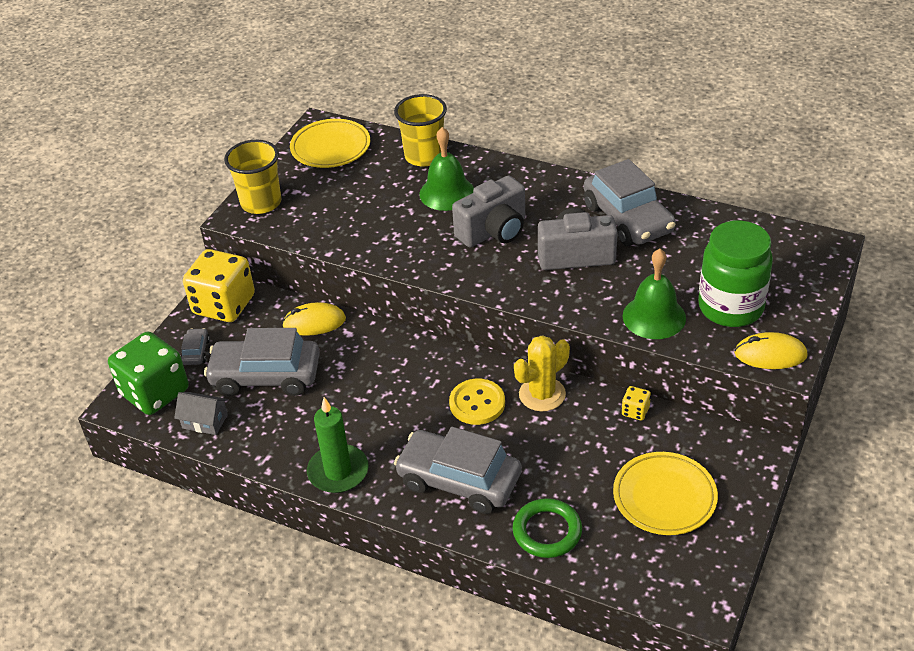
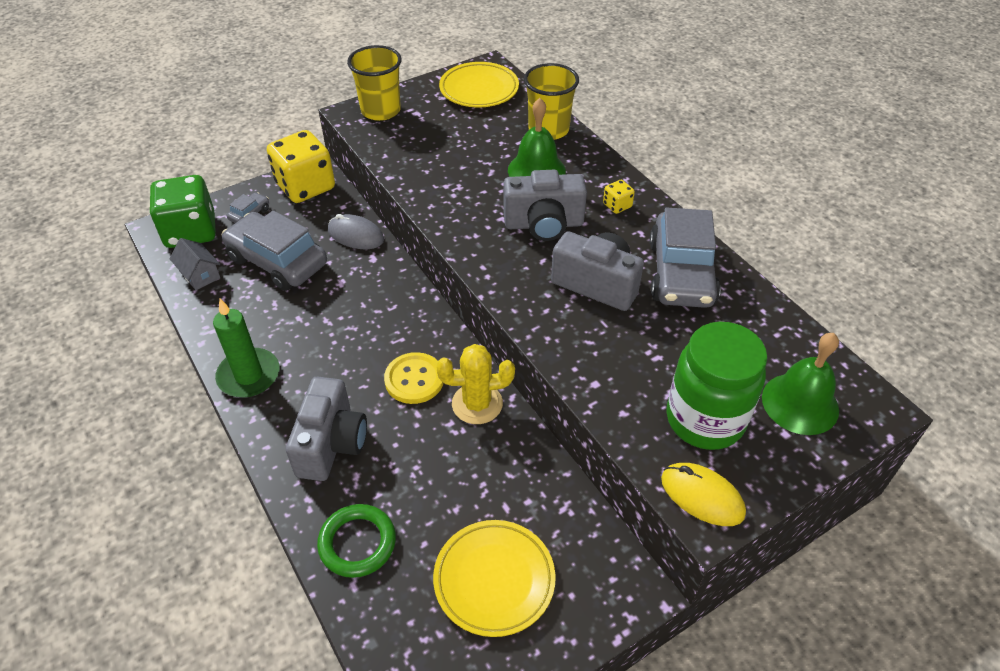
camera: 30 degrees right, 5 degrees up
(314, 322) = (356, 235): yellow mouse -> grey mouse
(459, 481) = (331, 444): grey car -> grey camera
(635, 411) = (546, 471): yellow dice -> yellow dice (617, 205)
(654, 317) = (616, 386): green bell -> green bell (800, 403)

